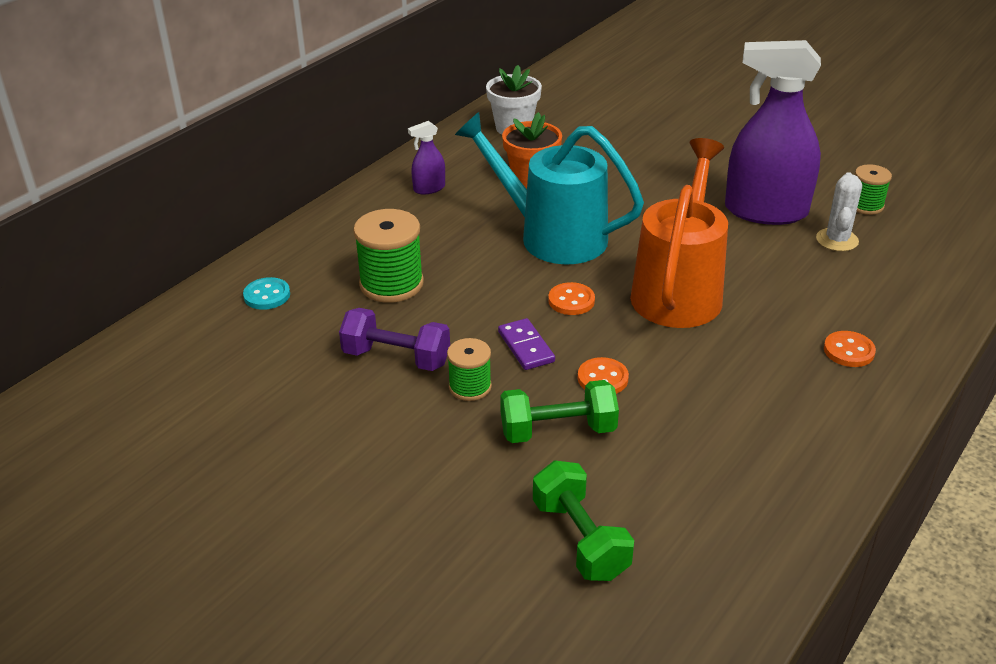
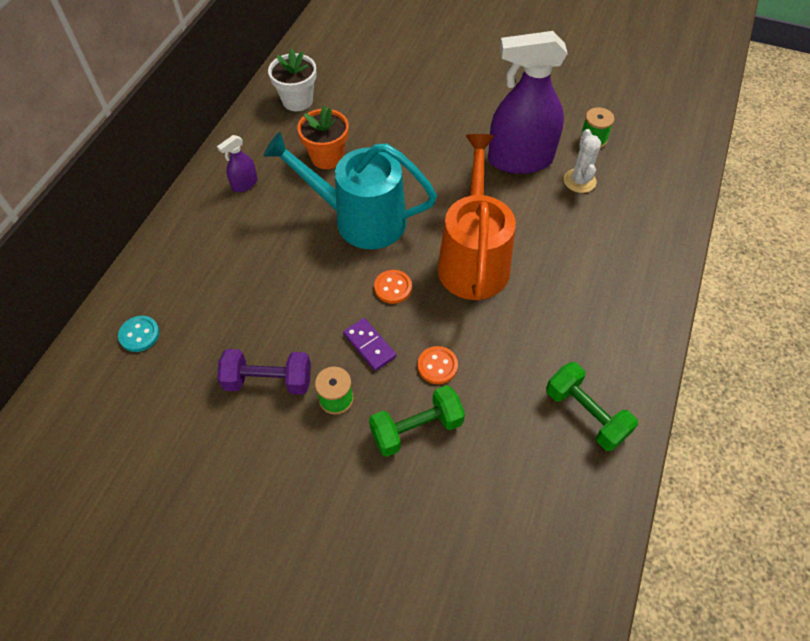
camera: 15 degrees left, 20 degrees up
(391, 284) = (242, 300): green spool -> none
(580, 539) = (460, 535): green dumbbell -> green dumbbell (585, 414)
(848, 351) = (612, 296): orange button -> none

